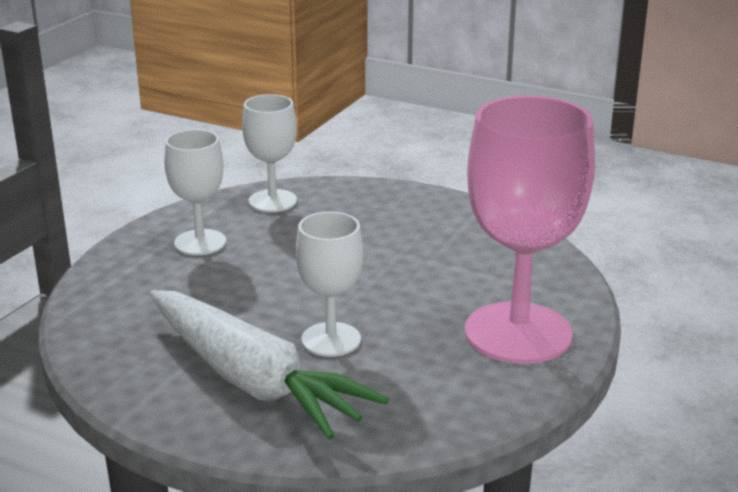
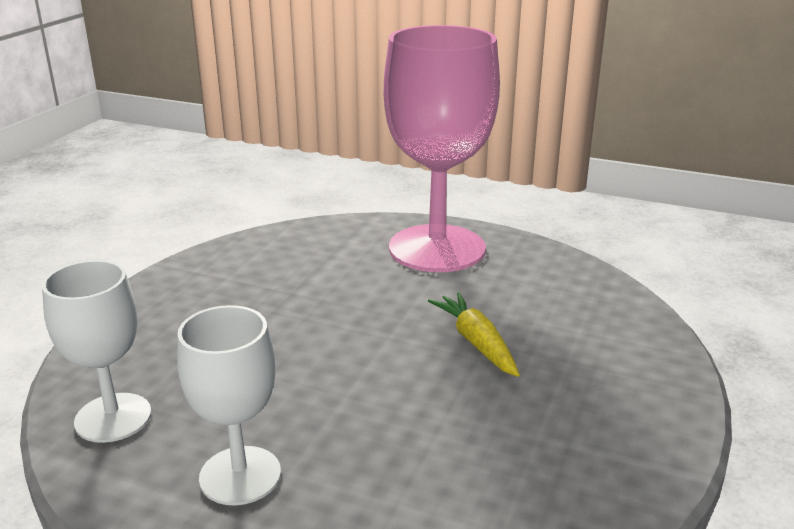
camera: 95 degrees left, 0 degrees up
(252, 380) = (572, 386): white carrot -> none
(331, 339) = (476, 342): white goblet -> yellow carrot

